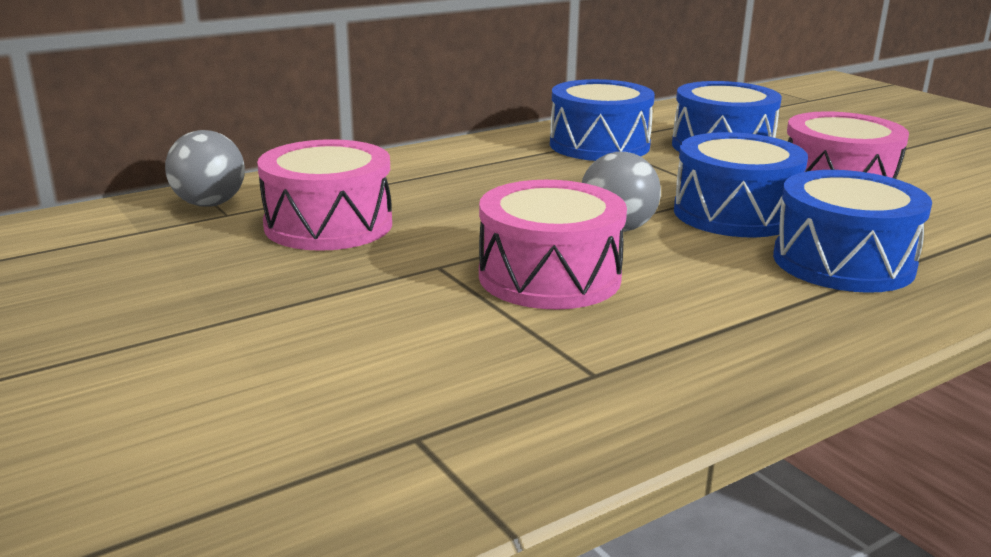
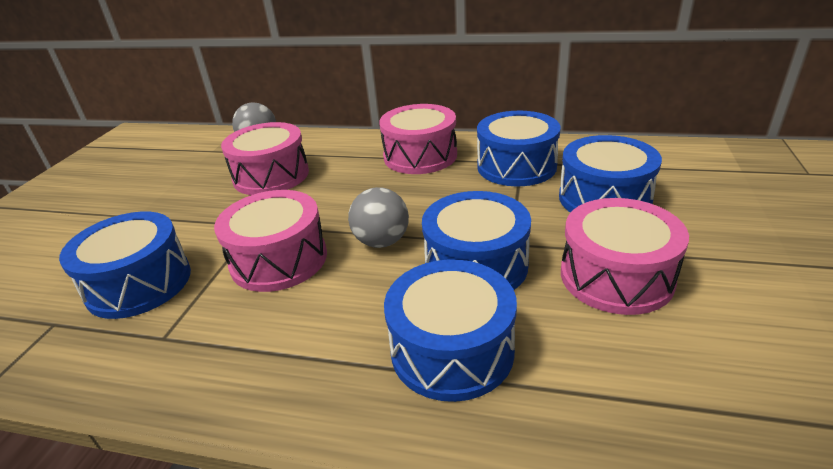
camera: 50 degrees right, 10 degrees up
(431, 360) = (139, 283): none -> blue drum
(480, 161) = (420, 156): none -> pink drum

